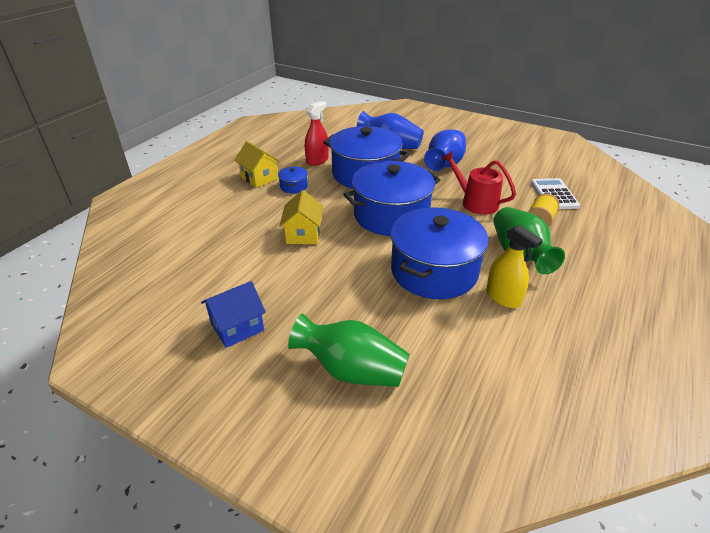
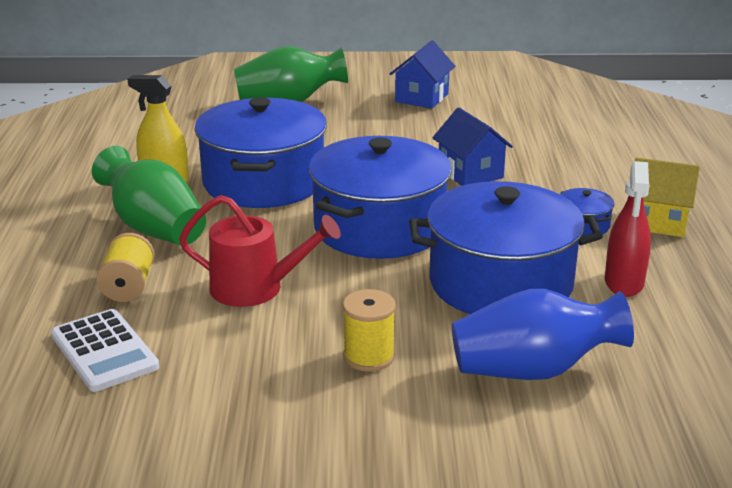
camera: 150 degrees right, 10 degrees down
(303, 234) = (470, 173): yellow house -> blue house
(444, 164) = (369, 357): blue vase -> yellow spool

